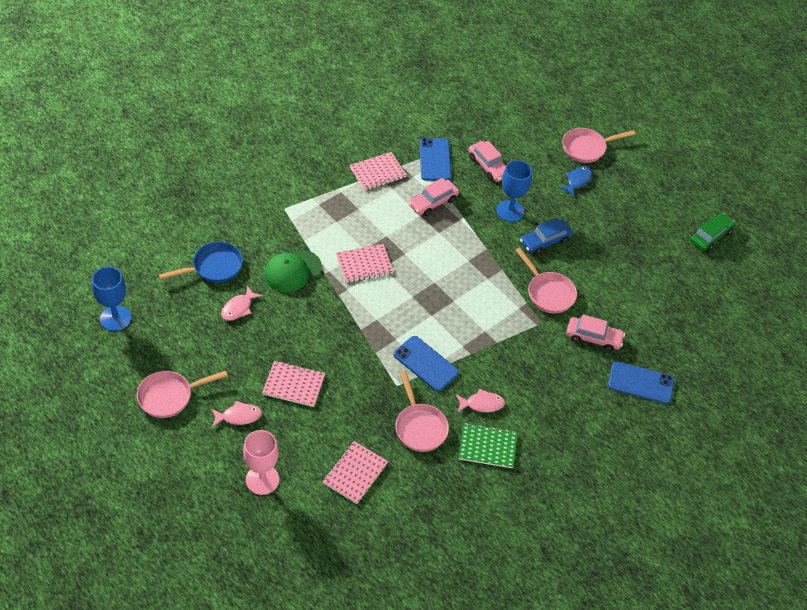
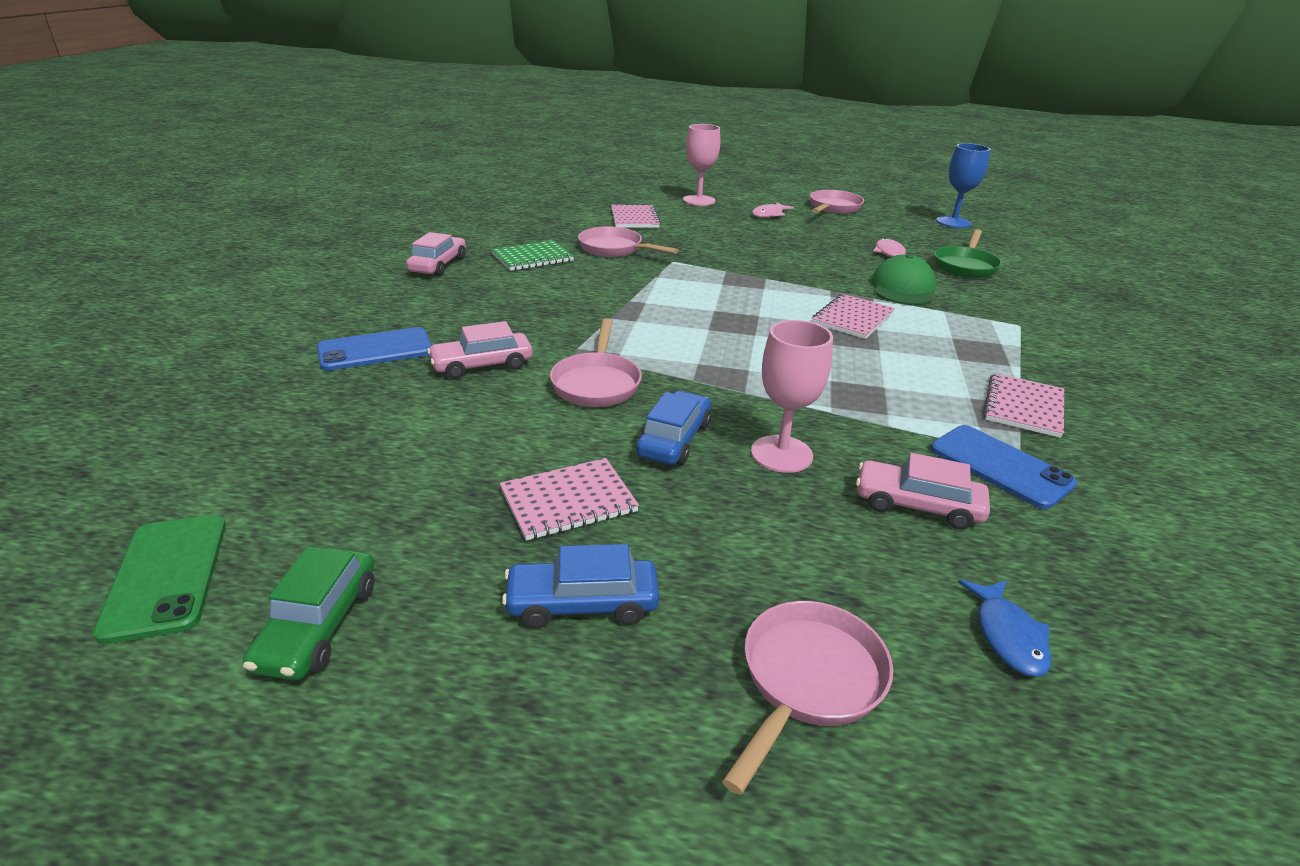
camera: 145 degrees right, 20 degrees down
(213, 267) = (965, 266): blue pan -> green pan
(294, 385) = (760, 236): pink notebook -> pink notebook (568, 501)
(425, 364) = (666, 280): blue phone -> none
(433, 202) = (897, 409): pink car -> pink car (438, 265)
(482, 404) = (570, 276): pink fish -> none
(510, 211) = (781, 454): blue goblet -> pink goblet
(548, 293) = (597, 383): pink pan -> pink pan turned 105 degrees counterclockwise
(577, 181) = (736, 577): blue fish -> blue fish (1008, 636)
(630, 200) = (582, 603): none -> blue car
(753, 281) = (166, 576): none -> green phone

